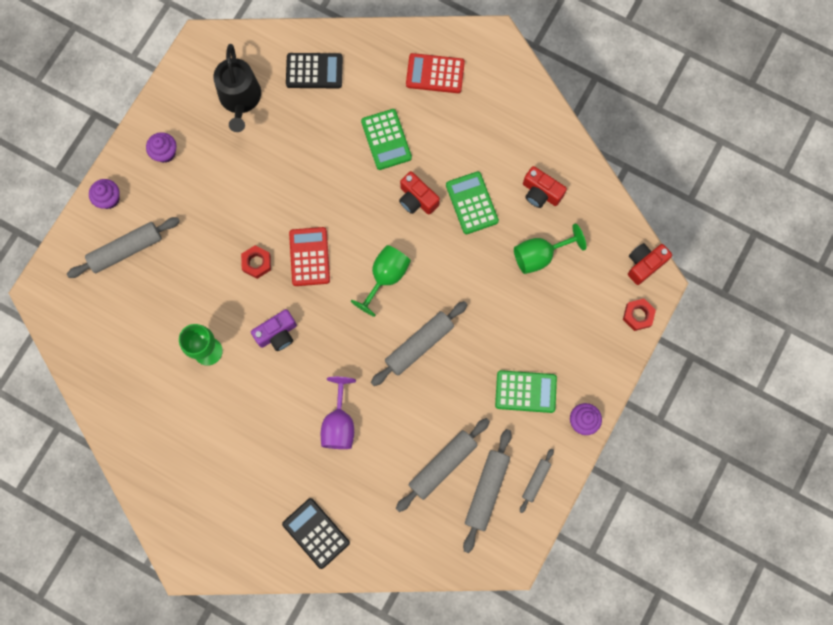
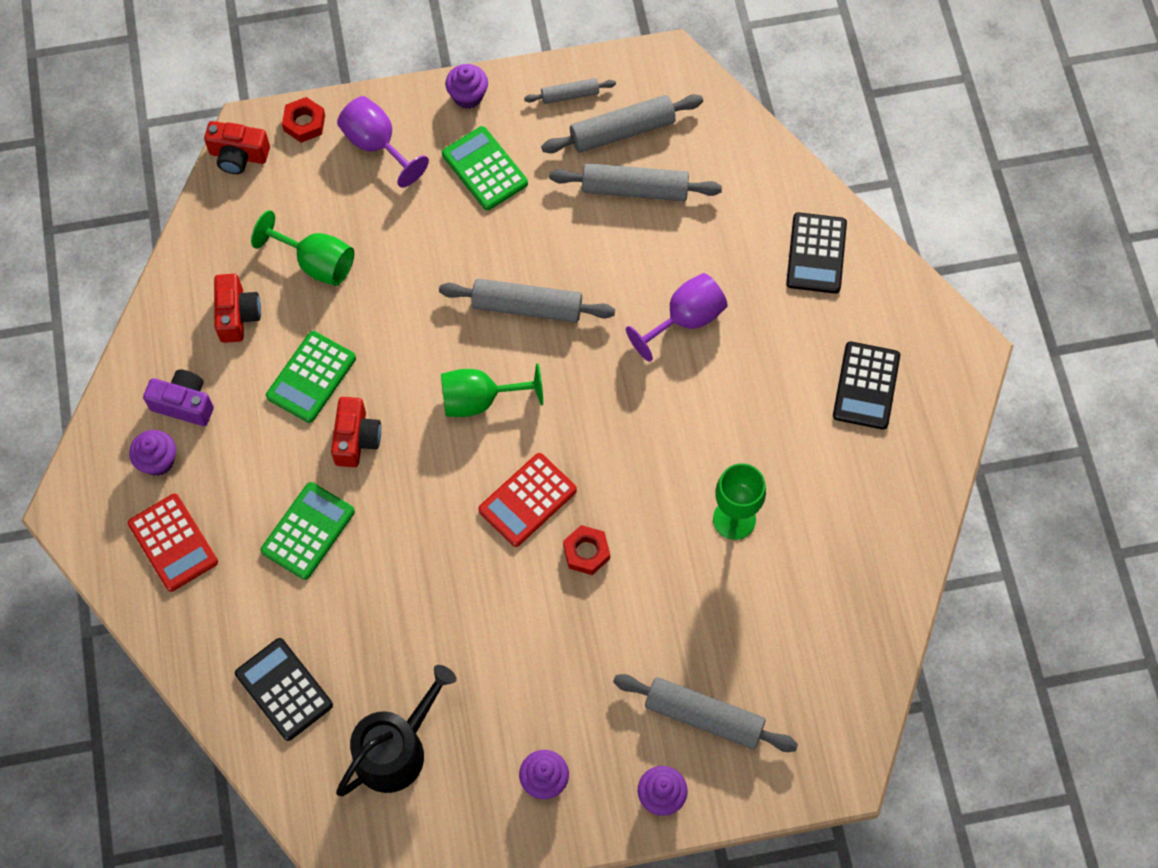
camera: 130 degrees left, 10 degrees down
(216, 487) = (866, 386): none -> black calculator
(277, 334) = (647, 461): purple camera -> purple camera (184, 404)
(487, 97) = (158, 461): none -> purple cupcake
(590, 344) = (377, 145): none -> purple goblet

